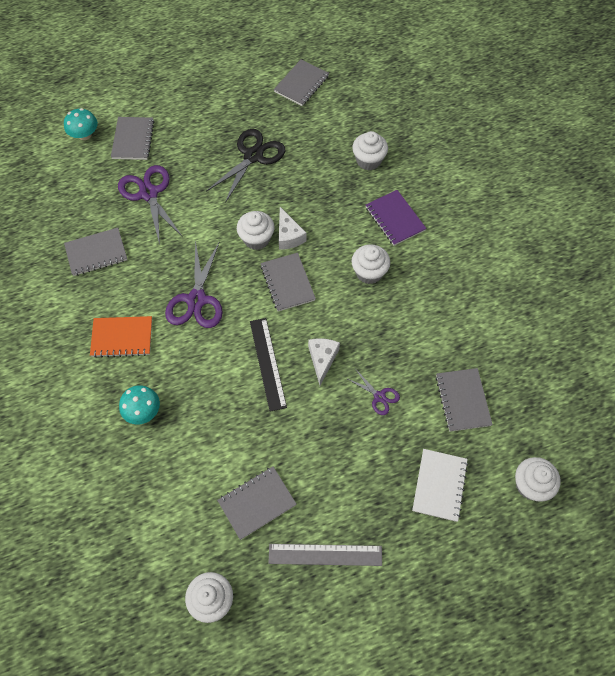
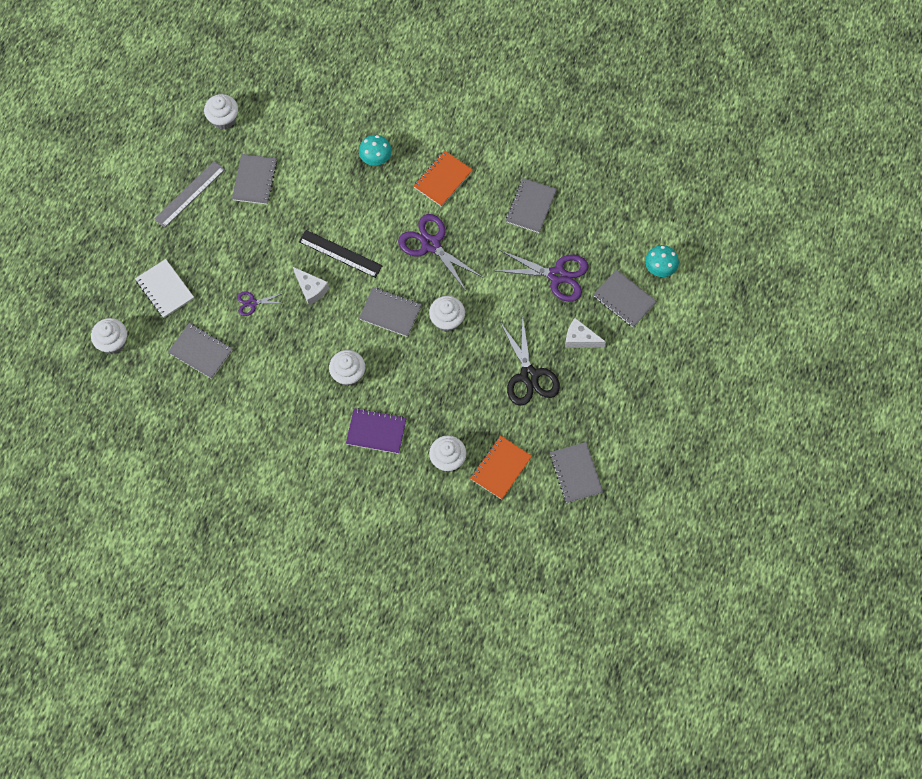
camera: 130 degrees right, 5 degrees up
(289, 236) = (430, 344): white cheese -> white cheese (580, 339)
(342, 126) = (501, 468): none -> orange notebook

